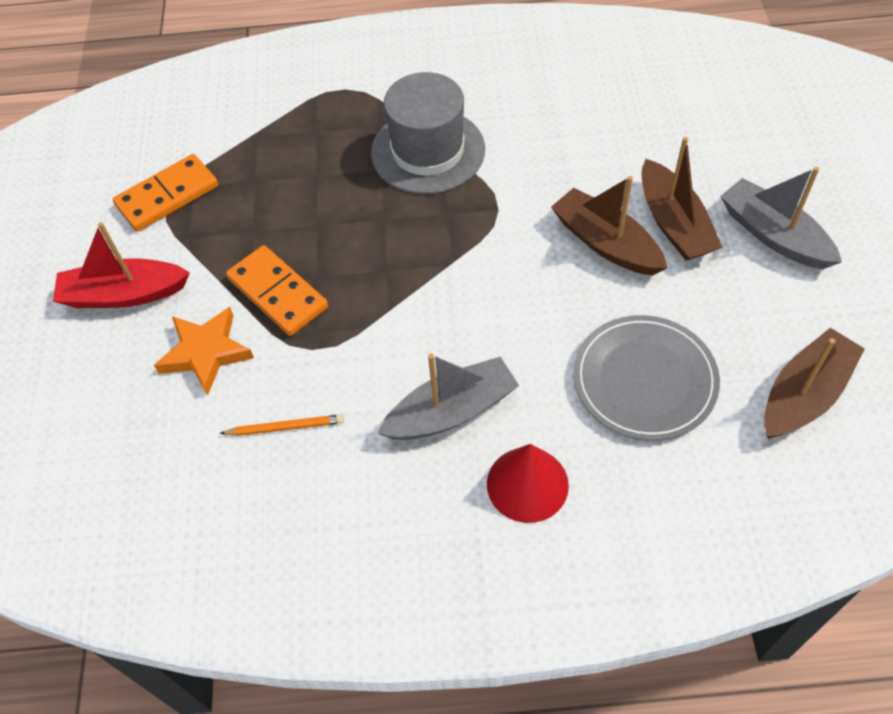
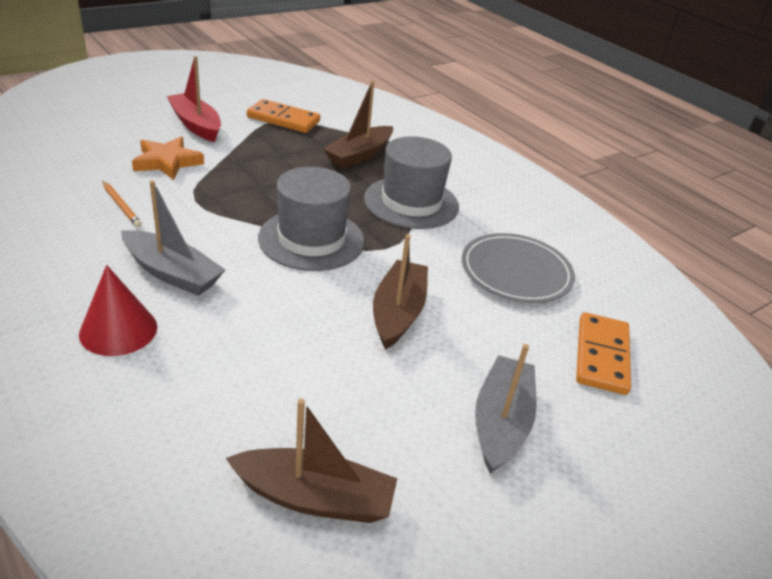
camera: 50 degrees right, 20 degrees down
(278, 293) = (234, 175): orange domino -> orange domino (602, 356)
(451, 266) = (311, 239): none -> grey hat
(644, 380) = (264, 373): grey plate -> grey plate (516, 272)
(673, 223) = (455, 348): brown boat -> brown boat (359, 155)

